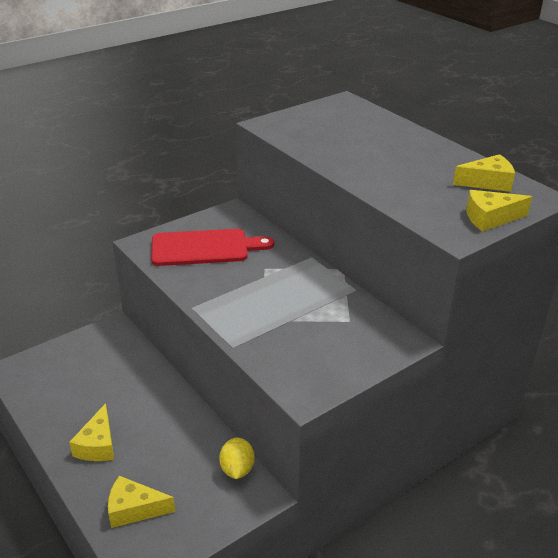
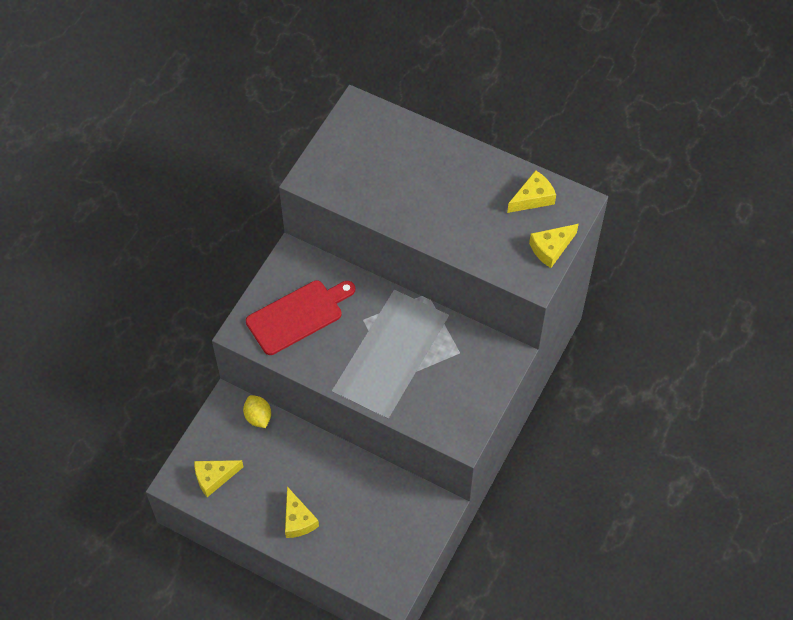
camera: 25 degrees left, 25 degrees up
(134, 509) = (361, 558): yellow cheese -> yellow cheese (214, 477)
(237, 469) = (414, 494): yellow lemon -> yellow lemon (258, 417)

